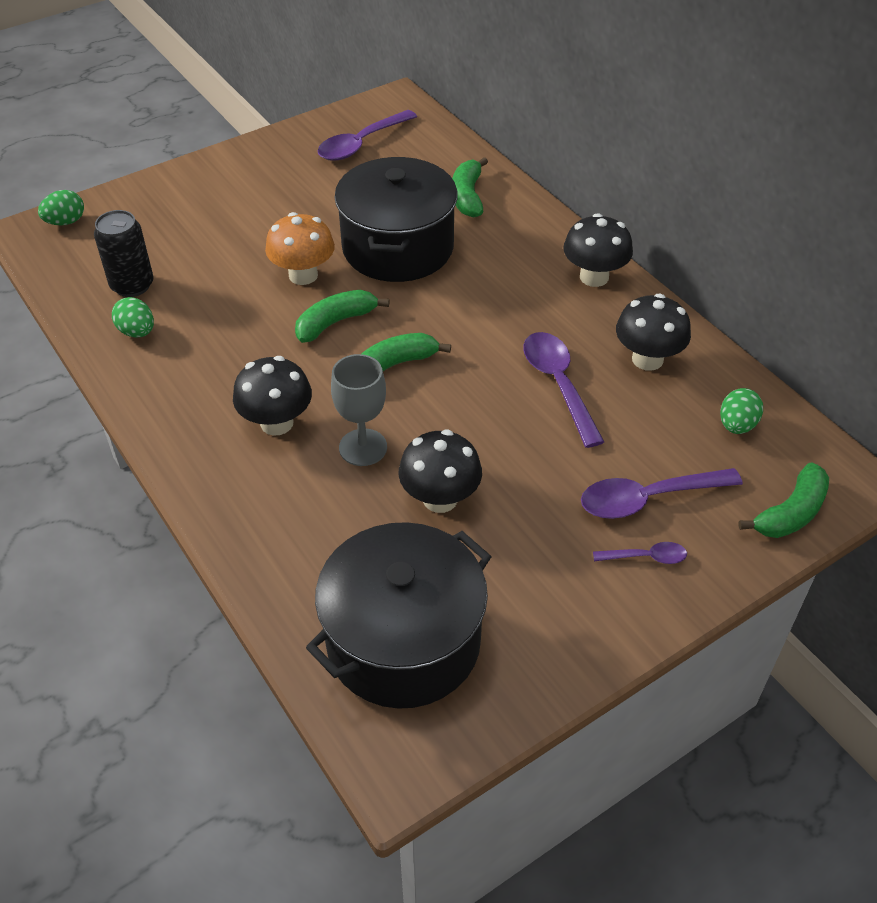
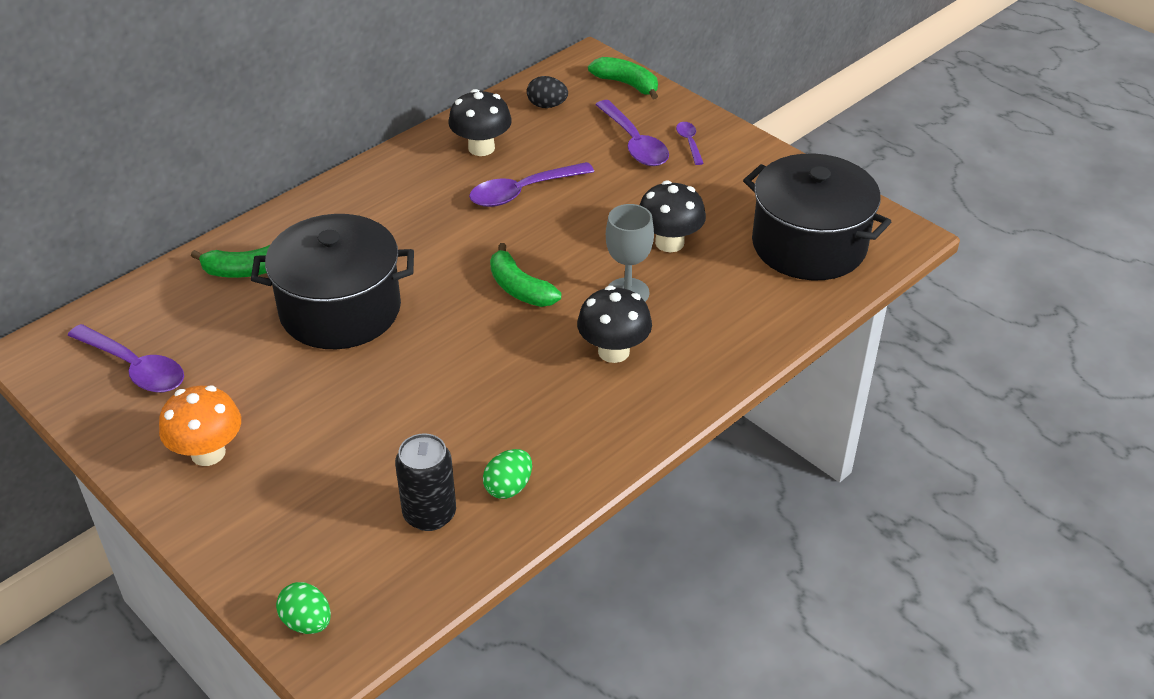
camera: 100 degrees left, 5 degrees down
(303, 275) = (394, 373): orange mushroom -> orange mushroom (208, 453)
(335, 322) = (466, 336): green banana -> none
(594, 277) = (375, 180): black mushroom -> none
(736, 425) = (547, 105): green egg -> black egg

